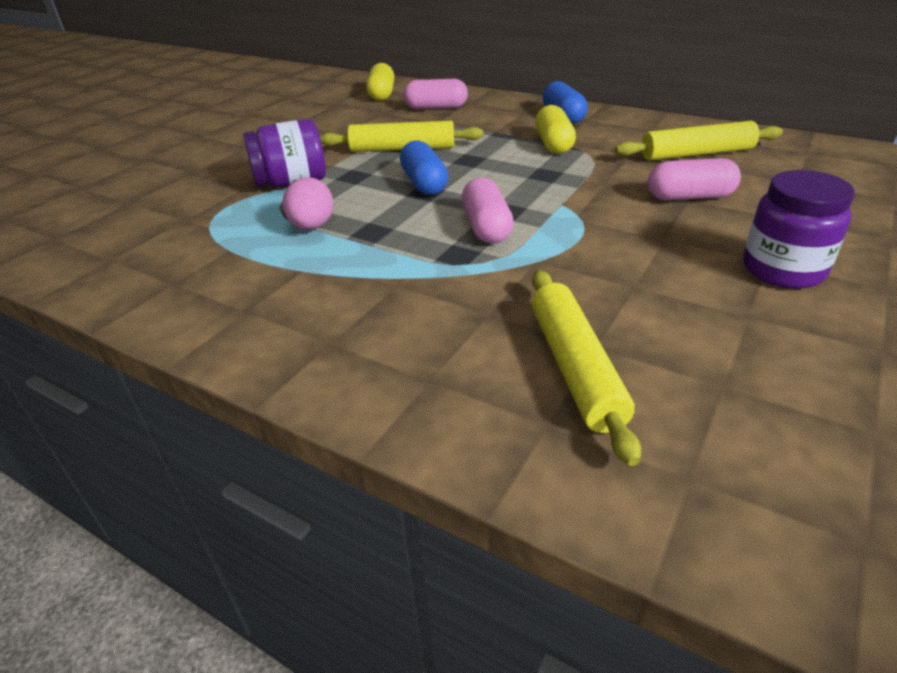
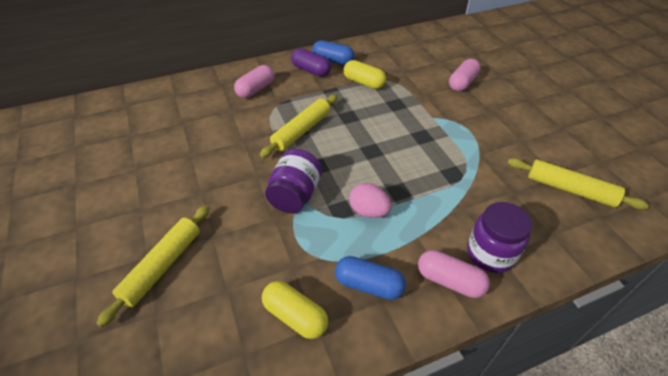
camera: 55 degrees left, 10 degrees up
(382, 94) = (198, 96): yellow capsule -> yellow capsule (295, 316)
(424, 183) = (360, 146): blue capsule -> blue capsule (368, 285)
(486, 227) = (433, 151): pink capsule -> pink capsule (449, 281)
(520, 115) = (311, 70): none -> purple capsule
(696, 154) = (424, 56): yellow rolling pin -> yellow rolling pin (162, 266)
(783, 270) = (539, 101): purple jar -> purple jar (490, 254)

